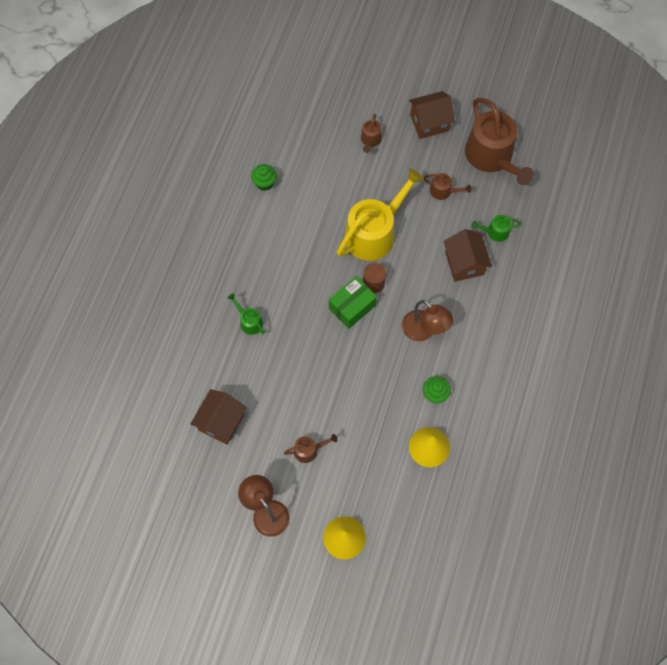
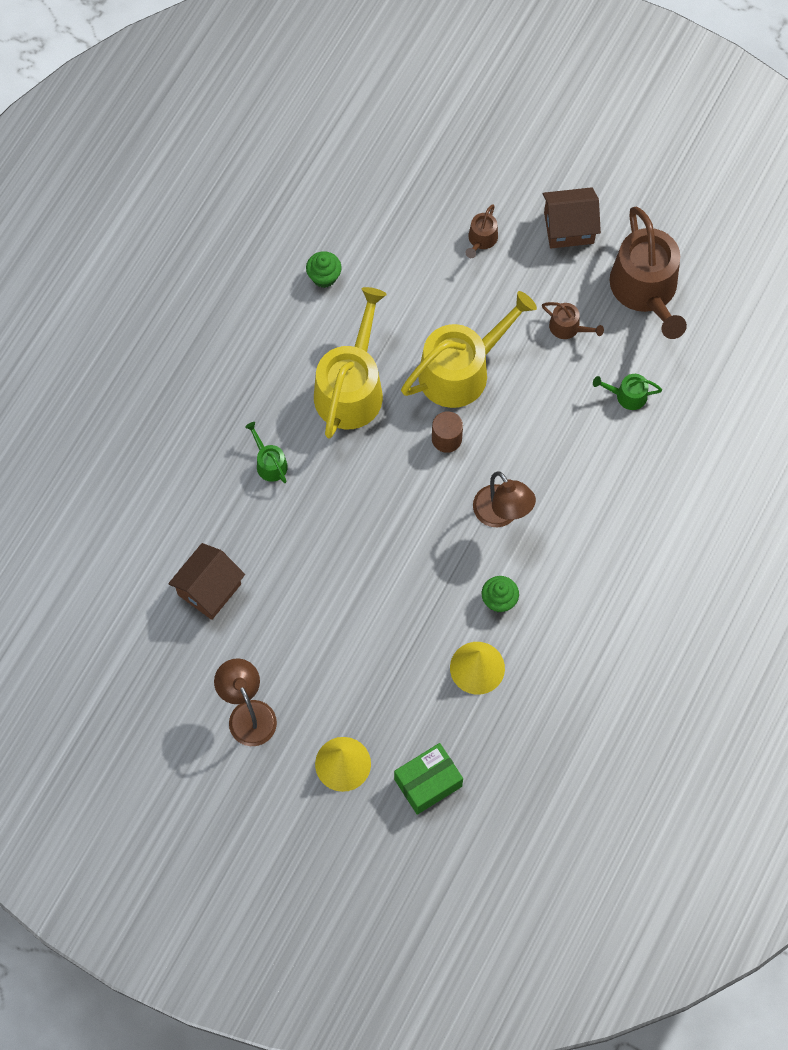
camera: 10 degrees right, 0 degrees up
(298, 258) = (351, 388): none -> yellow watering can
(309, 450) = (317, 645): brown watering can -> none
(352, 307) = (411, 466): green box -> green box (428, 783)
(464, 263) = (576, 432): brown house -> none

